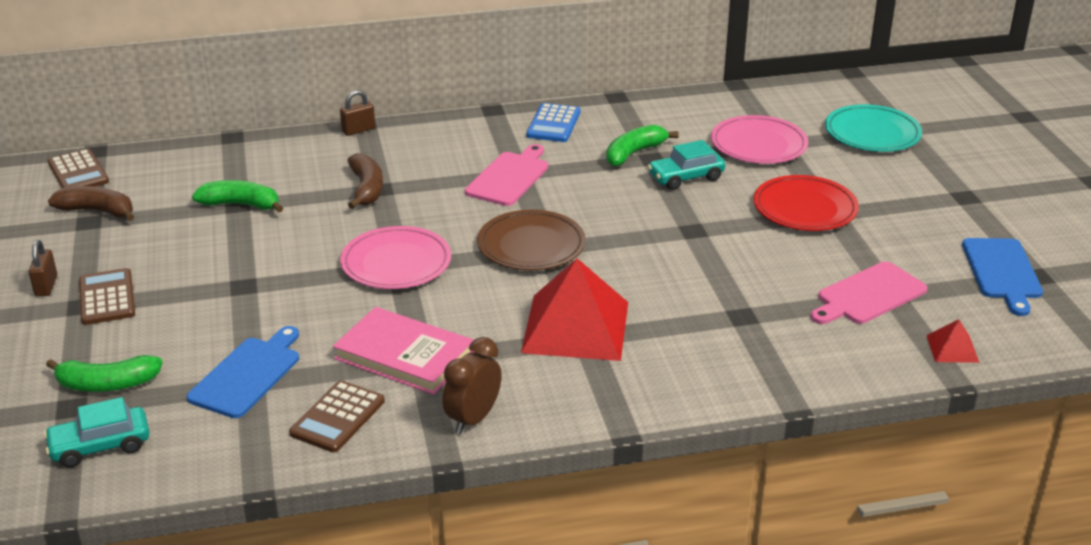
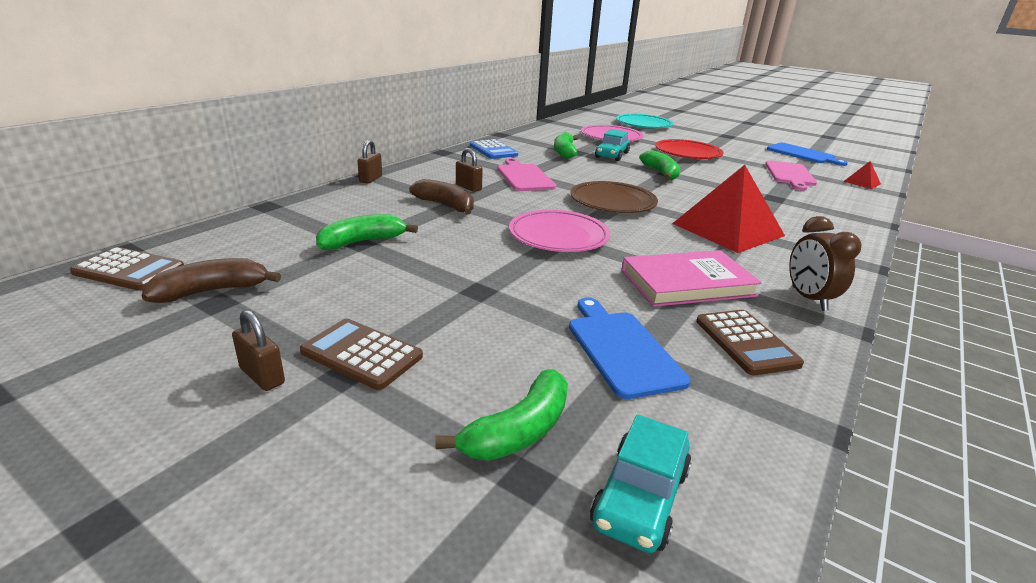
camera: 45 degrees left, 5 degrees down
(426, 172) = (468, 187): none -> brown padlock
(683, 227) = (661, 173): none -> green banana

